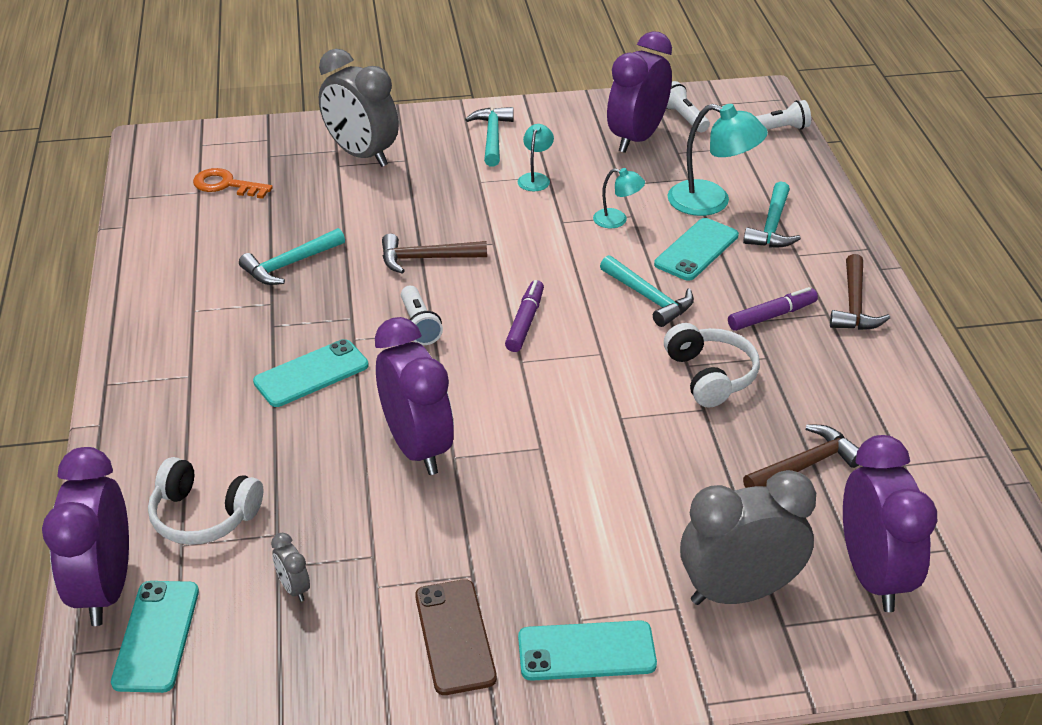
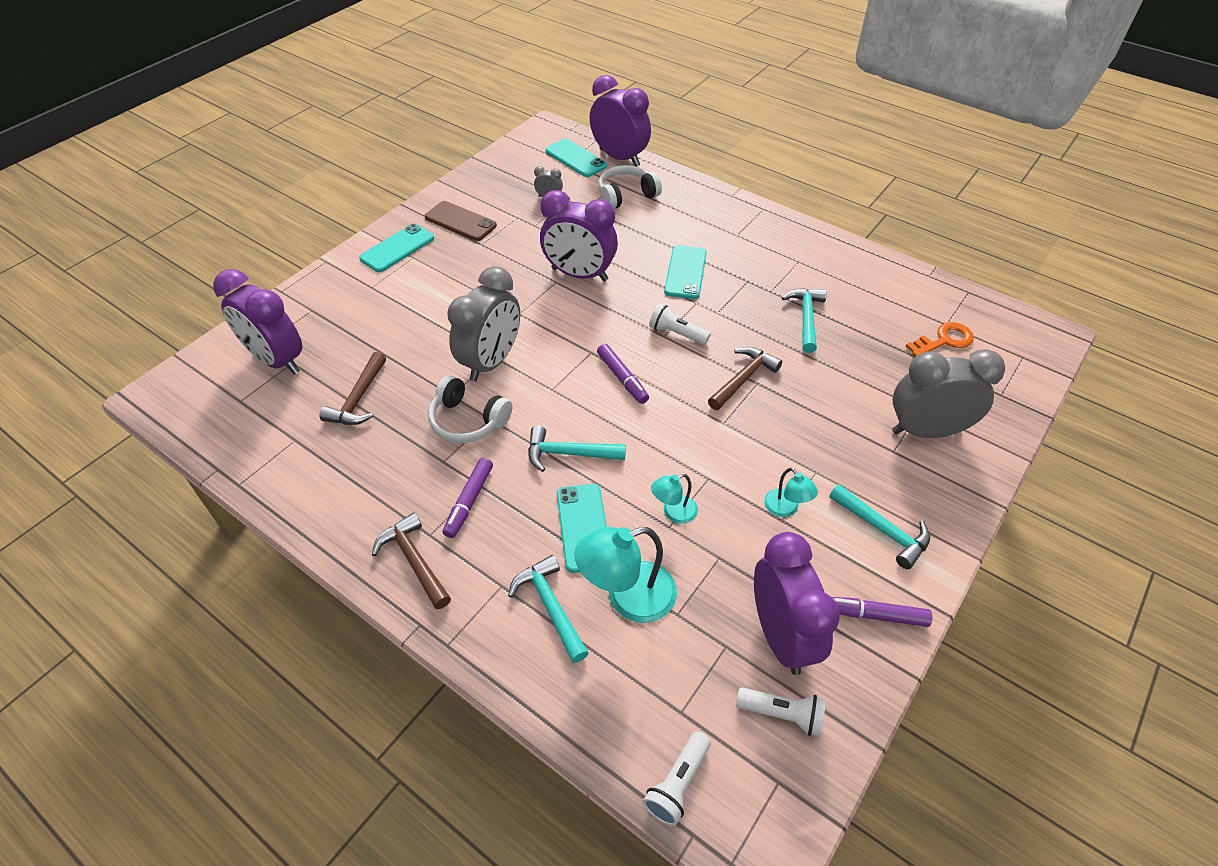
camera: 135 degrees right, 10 degrees up
(566, 115) = (875, 615): none -> purple marker
(738, 592) = (345, 310): grey clock -> grey clock (491, 362)

